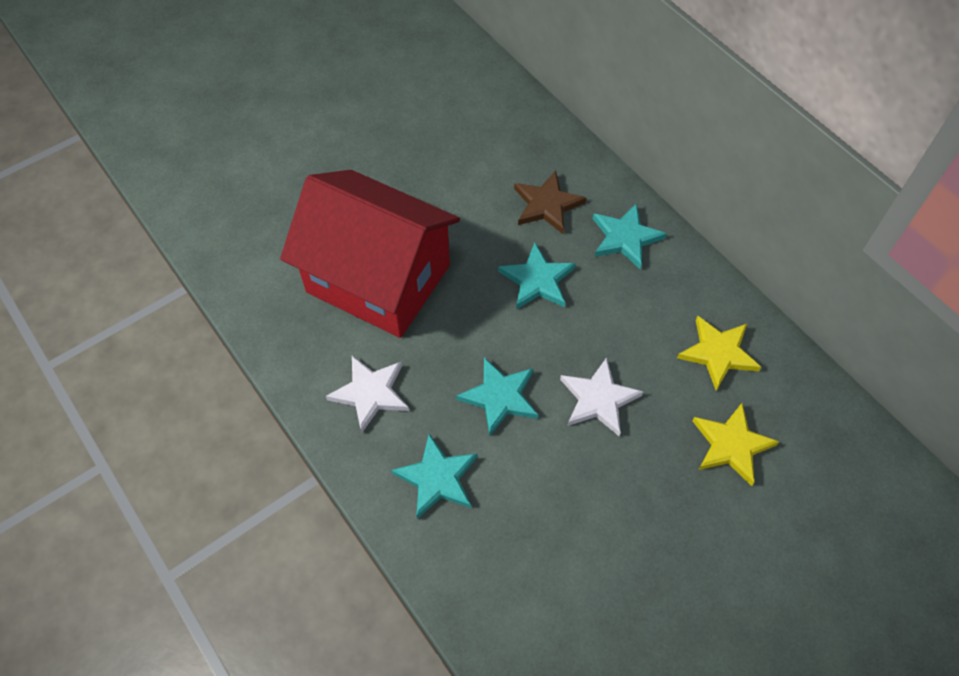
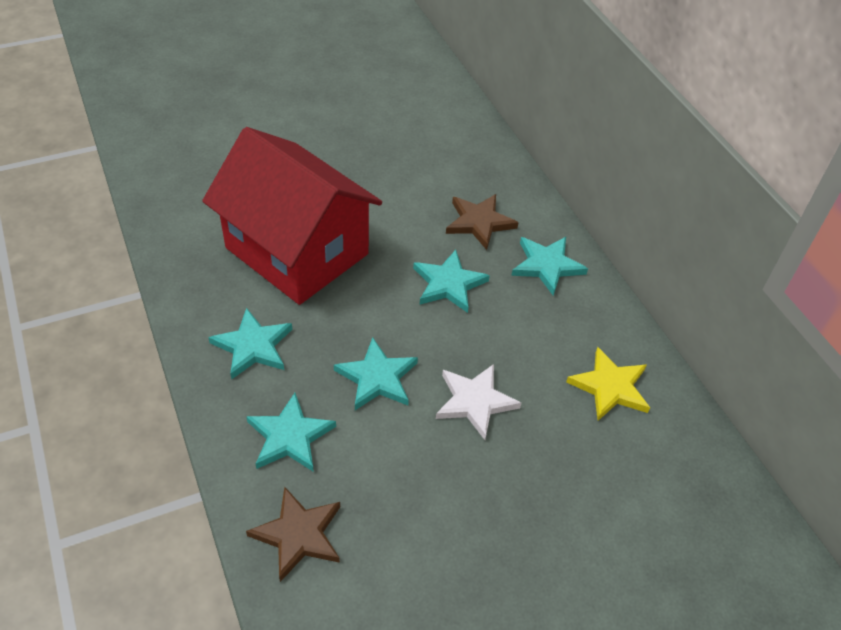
camera: 10 degrees right, 10 degrees down
(370, 393) = (253, 346): white star -> turquoise star
(477, 573) = (298, 534): none -> brown star
(731, 445) = (599, 475): yellow star -> none

